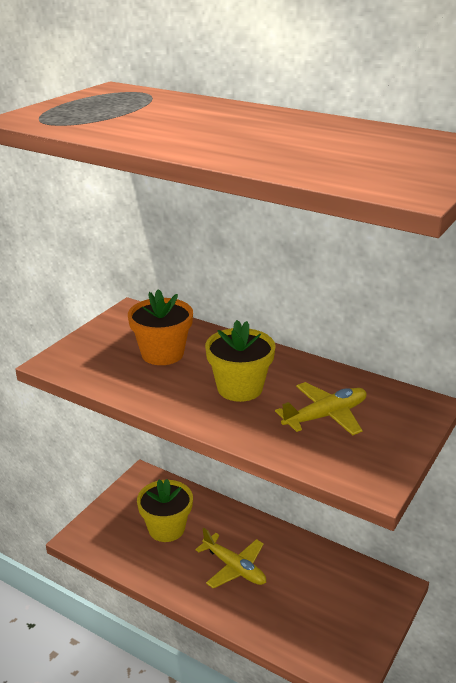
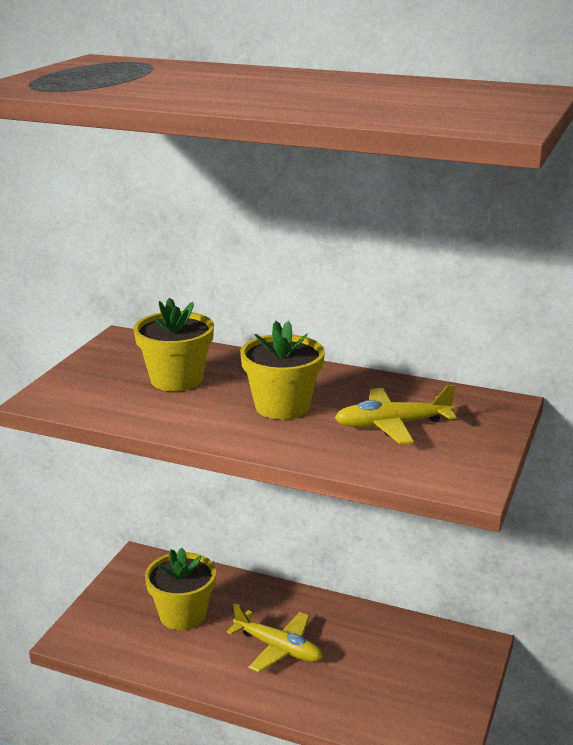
camera: 10 degrees left, 5 degrees down
(162, 354) = (176, 379): orange flower pot -> yellow flower pot
(325, 416) = (392, 425): yellow plane -> yellow plane turned 150 degrees counterclockwise

